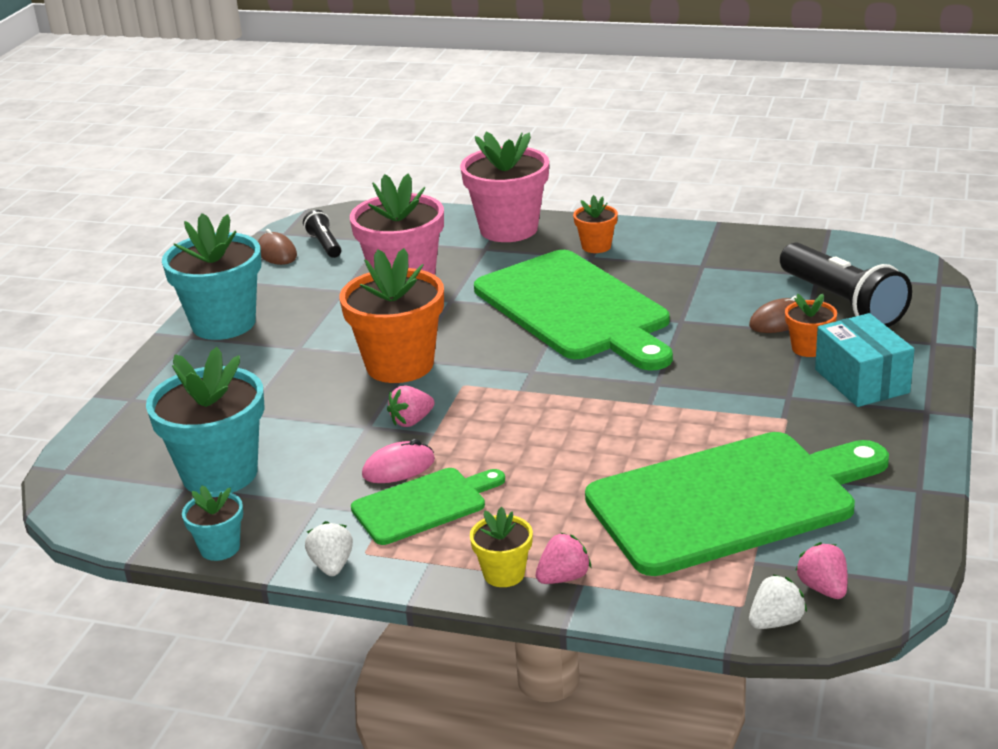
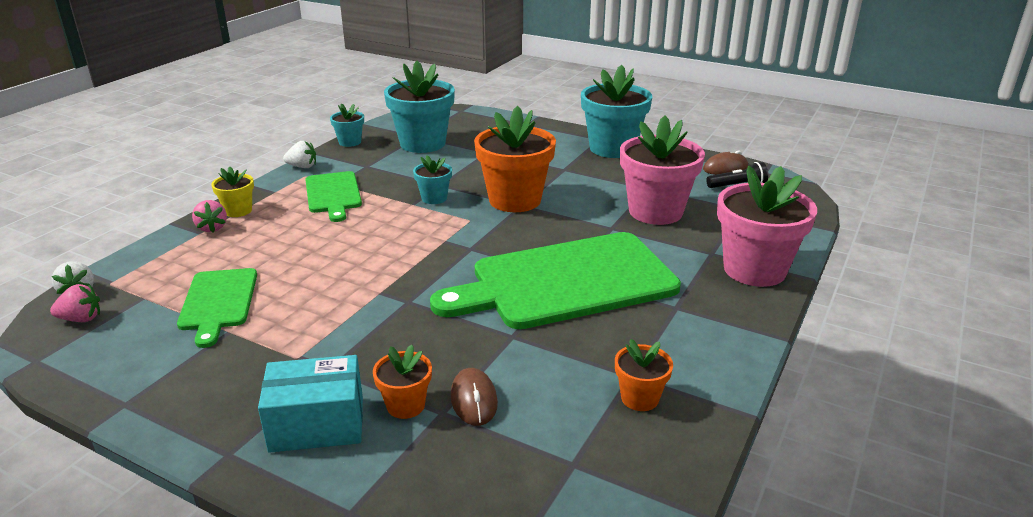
camera: 100 degrees right, 0 degrees up
(398, 467) = (381, 190): pink mouse -> none
(411, 421) = (434, 198): pink strawberry -> turquoise flower pot
(596, 246) = (700, 314): orange flower pot -> orange flower pot (639, 398)
(729, 500) = (218, 302): green cutting board -> green cutting board, size x0.51
(842, 303) = (490, 462): black flashlight -> none

